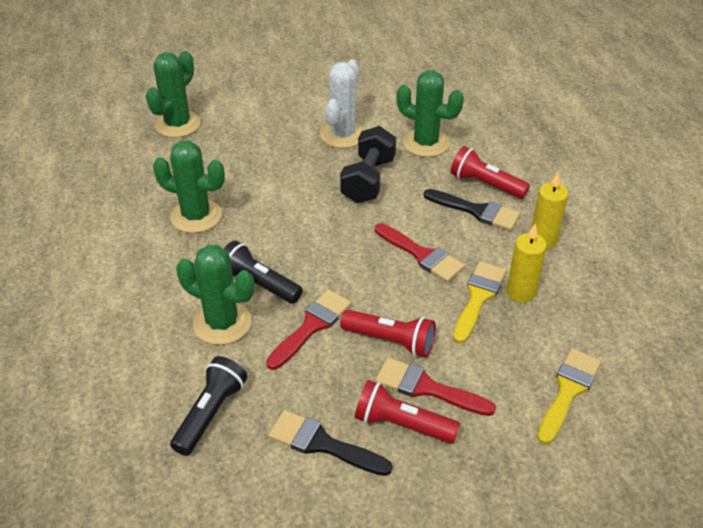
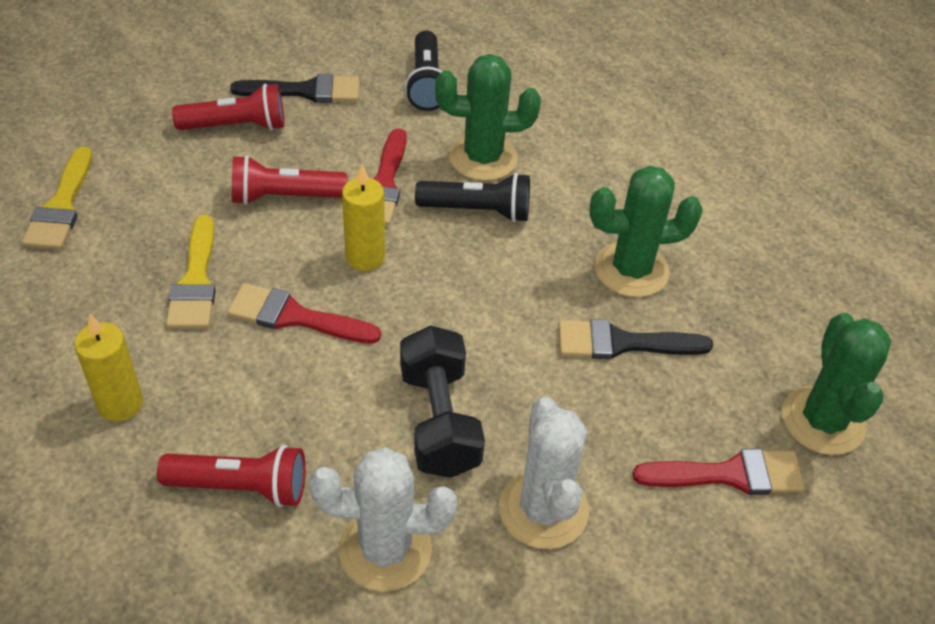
camera: 150 degrees right, 5 degrees up
(425, 143) = (385, 549): green cactus -> white cactus
(427, 388) = (223, 164): red brush -> red brush (729, 474)
(476, 211) = (240, 423): black brush -> black brush (622, 343)
(521, 292) = (139, 307): yellow candle -> yellow candle (365, 257)

